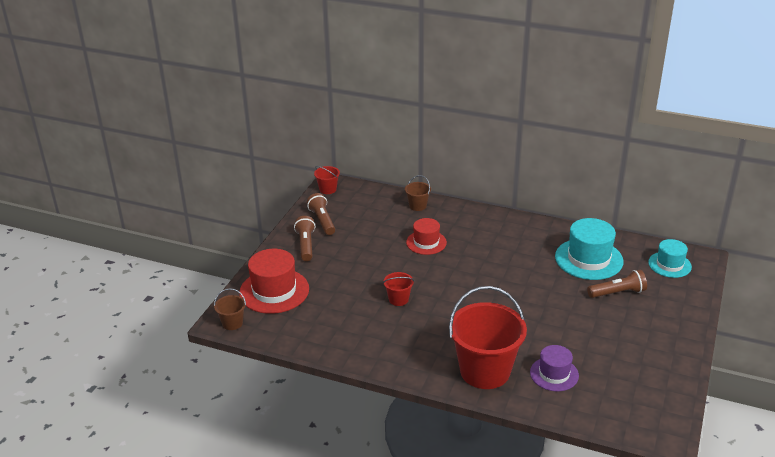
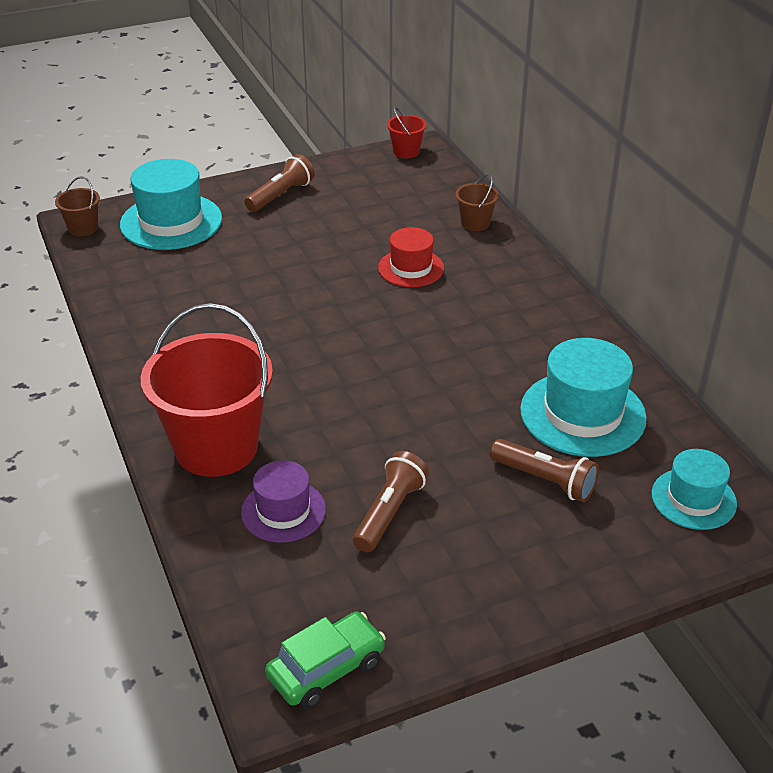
camera: 45 degrees right, 5 degrees up
(274, 291) = (171, 222): red hat -> turquoise hat
(322, 221) = (341, 181): brown flashlight -> brown flashlight (389, 513)
(398, 299) = (270, 308): red bucket -> none
(665, 413) = (326, 669): none -> green car

